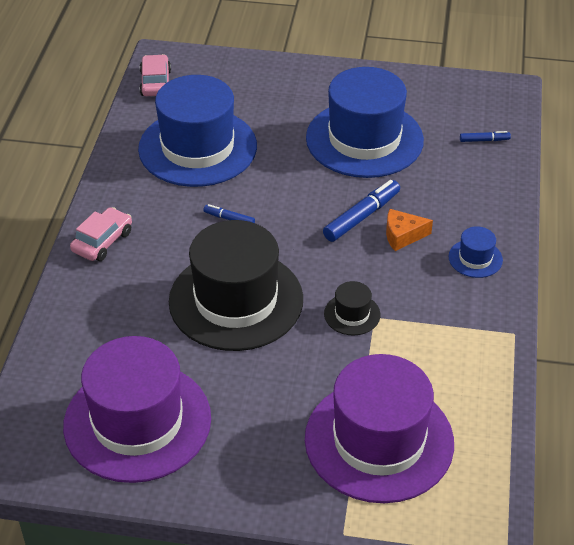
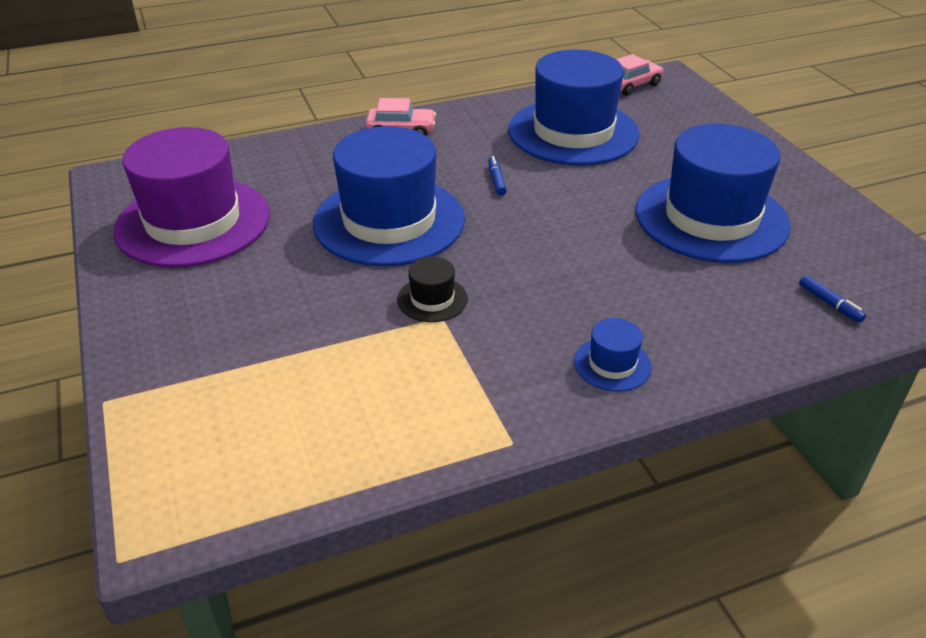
camera: 60 degrees right, 5 degrees down
(236, 300) = (389, 221): black hat -> blue hat
(362, 216) = (588, 256): blue marker -> none
(379, 440) = (254, 382): purple hat -> none
(402, 235) = (590, 294): orange cheese -> none

